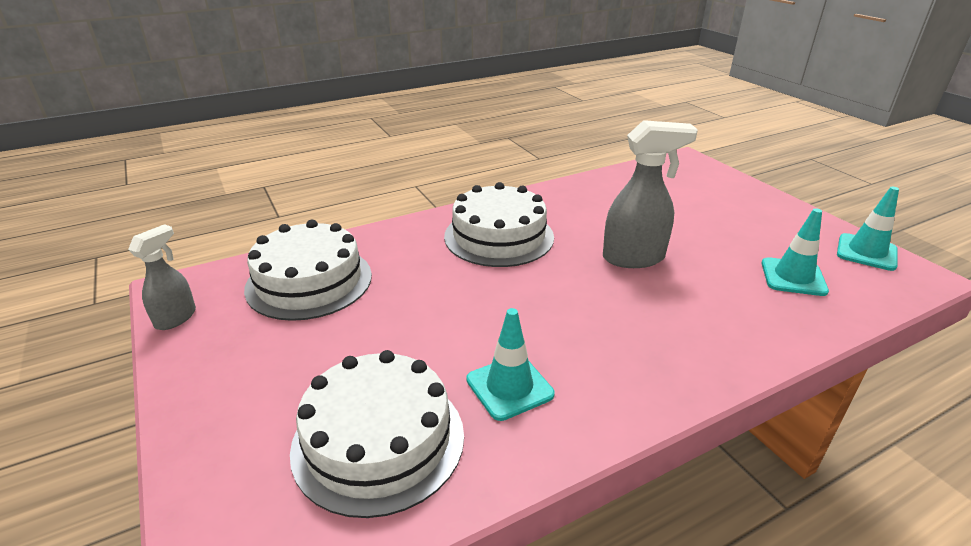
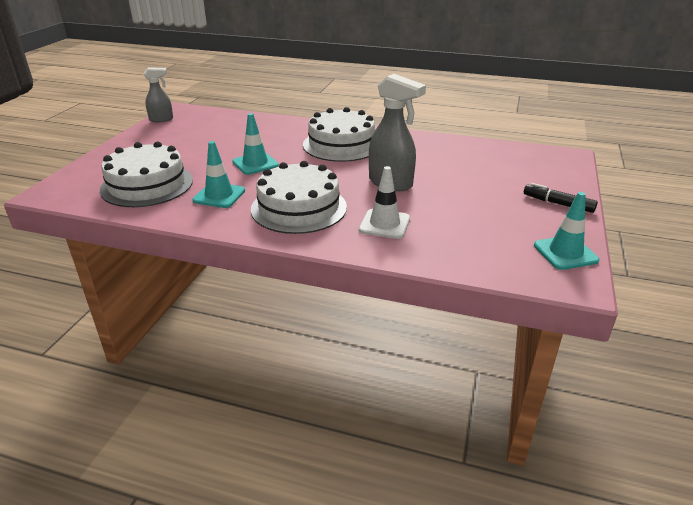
camera: 45 degrees right, 0 degrees up
(309, 281) = (225, 127): white cake -> white cake (299, 208)
(724, 308) = (384, 224): none -> white traffic cone
(772, 208) = (558, 204): none -> black marker
(793, 277) = (468, 235): turquoise traffic cone -> turquoise traffic cone (255, 164)

